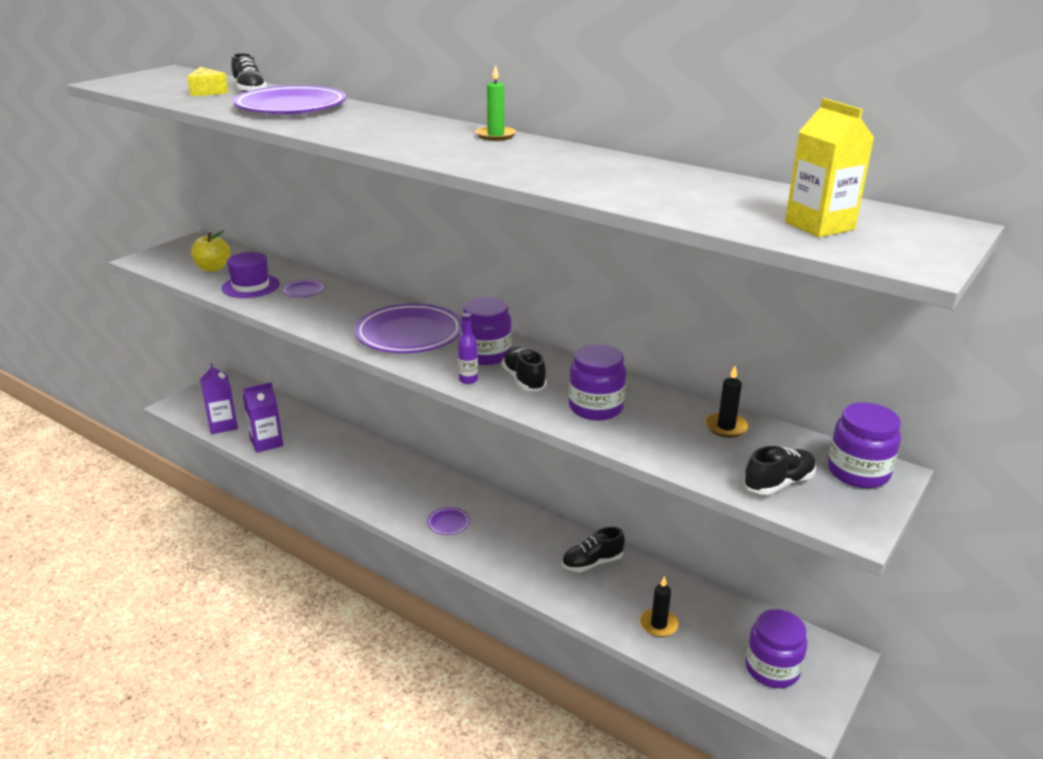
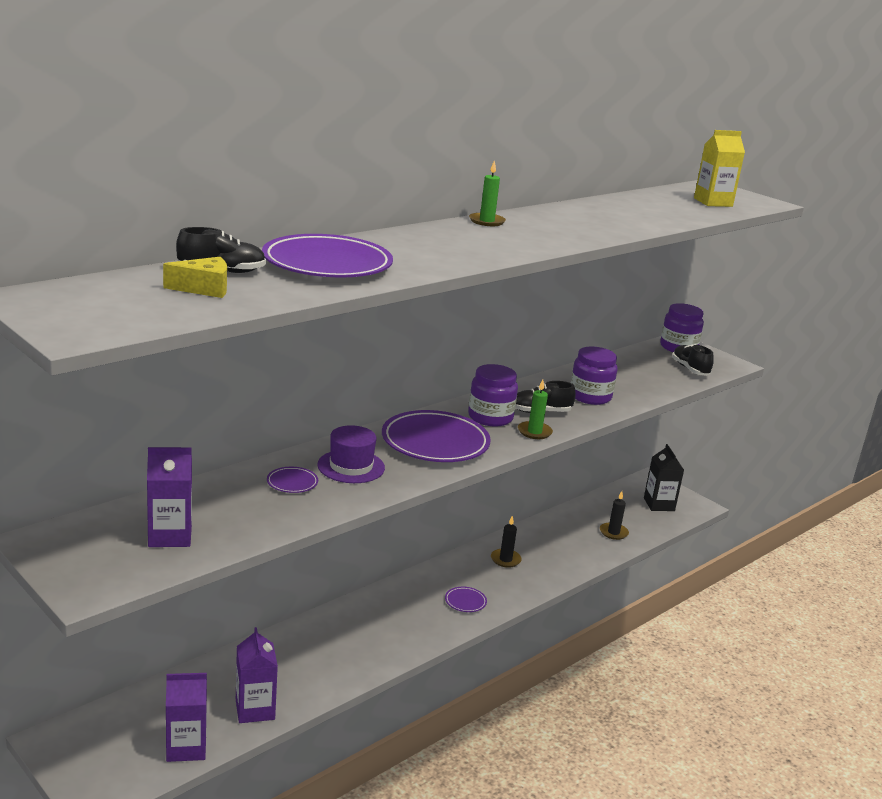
camera: 80 degrees left, 5 degrees down
(213, 268) = (170, 536): yellow apple -> purple carton
(251, 286) = (254, 513): purple hat -> purple hat (351, 466)
(468, 380) = (534, 432): purple bottle -> green candle
(592, 563) = (539, 542): black shoe -> none
(726, 427) = (623, 365): black candle -> black candle (505, 559)
(772, 669) = (659, 504): purple jar -> black carton

